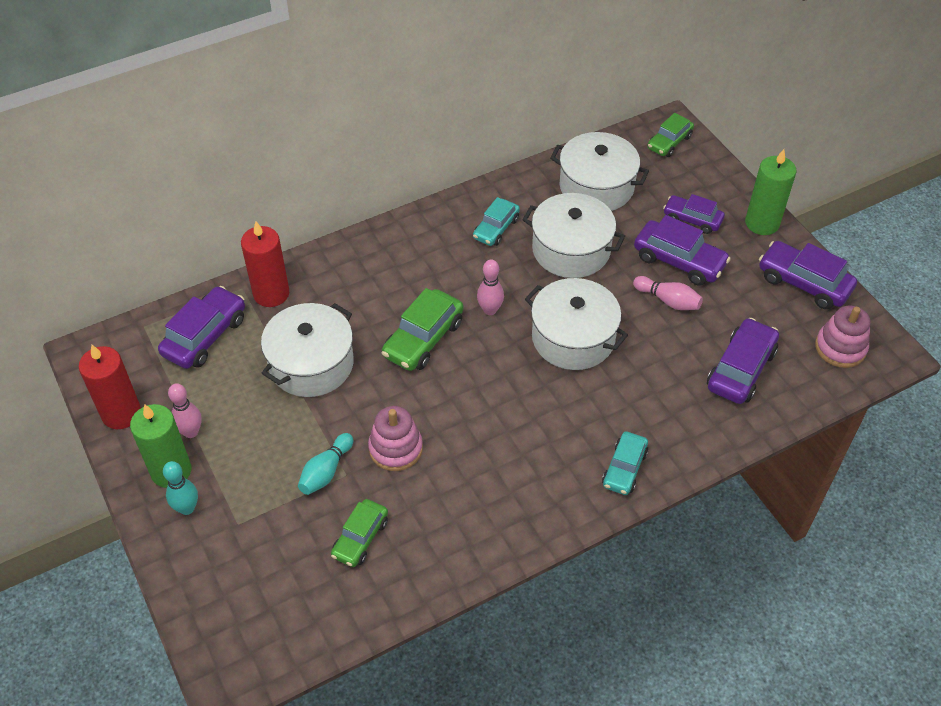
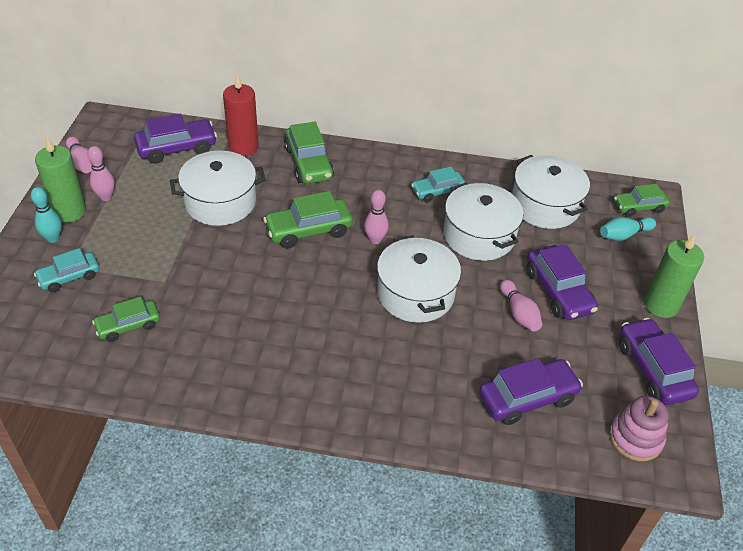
camera: 35 degrees right, 5 degrees down
(121, 413) = (81, 163): red candle -> pink bowling pin
(326, 471) = (155, 271): turquoise bowling pin -> turquoise bowling pin (624, 235)
(352, 272) = (309, 163): none -> green car
(395, 448) = (213, 286): pink stacking toy -> none
(624, 469) = (355, 406): turquoise car -> turquoise car (69, 277)
(692, 219) = (601, 269): purple car -> none

